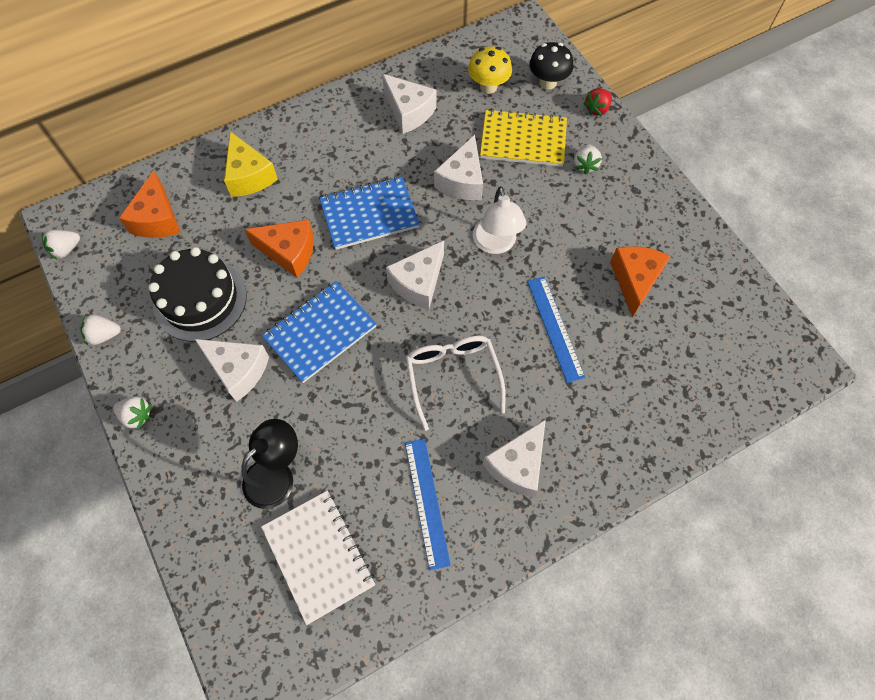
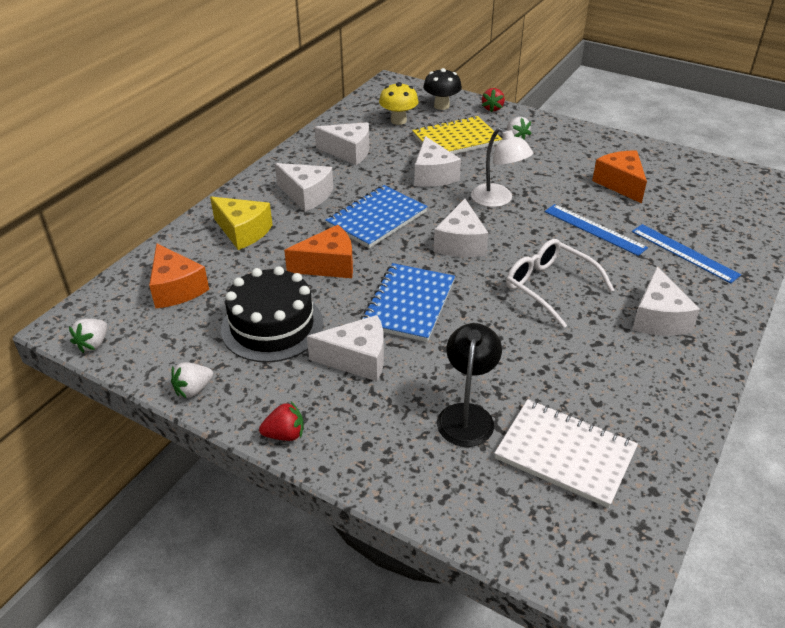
camera: 30 degrees left, 25 degrees down
(137, 416) = (285, 434): white strawberry -> red strawberry
(331, 154) = (306, 195): none -> white cheese
(426, 502) = (615, 373): blue ruler -> blue ruler (684, 253)

